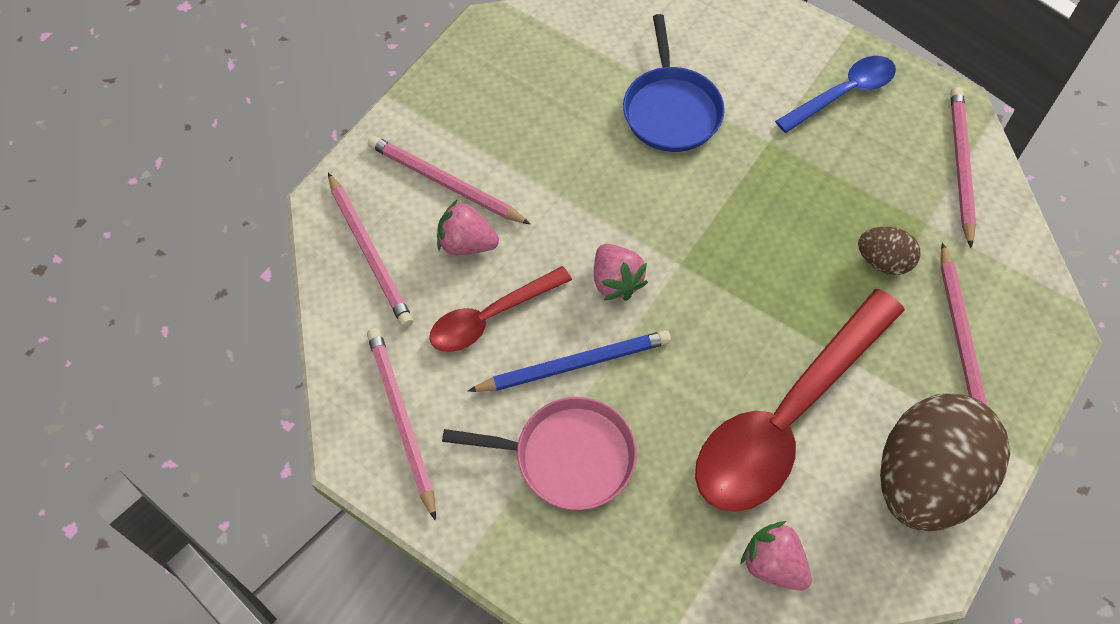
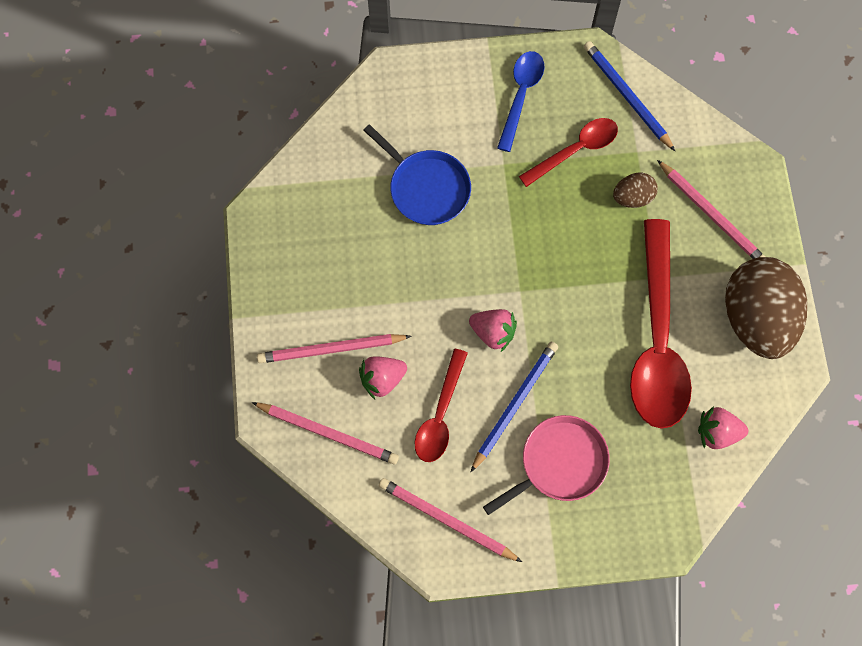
camera: 40 degrees left, 10 degrees up
(858, 177) = (575, 150): none -> red spoon
(960, 165) = (627, 96): pink pencil -> blue pencil

